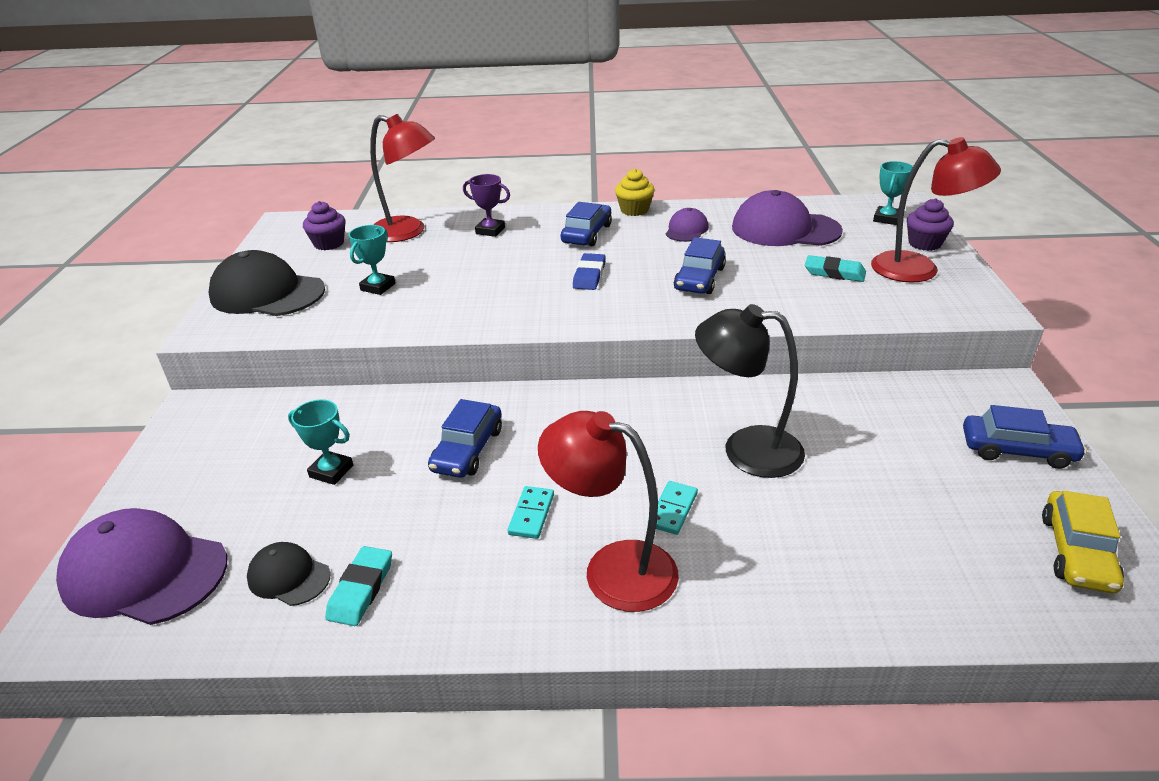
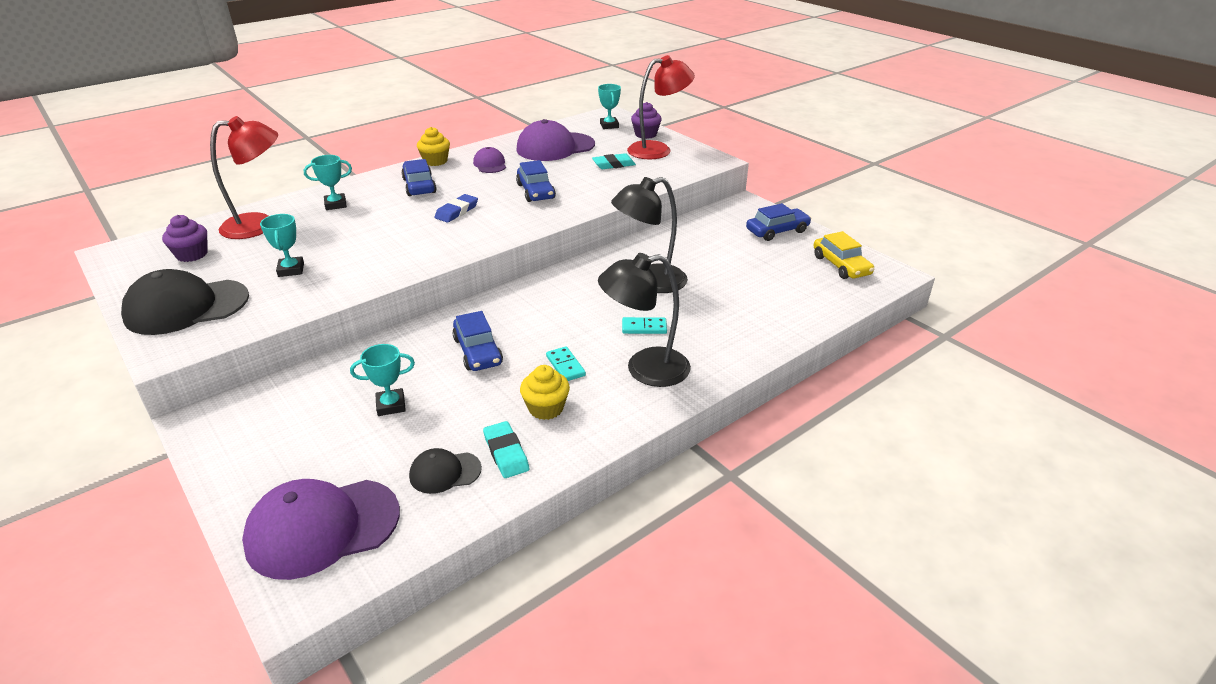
camera: 40 degrees left, 0 degrees up
(455, 557) = (546, 408): none -> yellow cupcake
(490, 231) = (335, 204): purple trophy -> turquoise trophy
(589, 275) = (456, 211): blue eraser -> blue eraser turned 60 degrees clockwise
(612, 569) = (645, 369): red lamp -> black lamp
(673, 510) = (644, 327): turquoise domino -> turquoise domino turned 75 degrees counterclockwise

